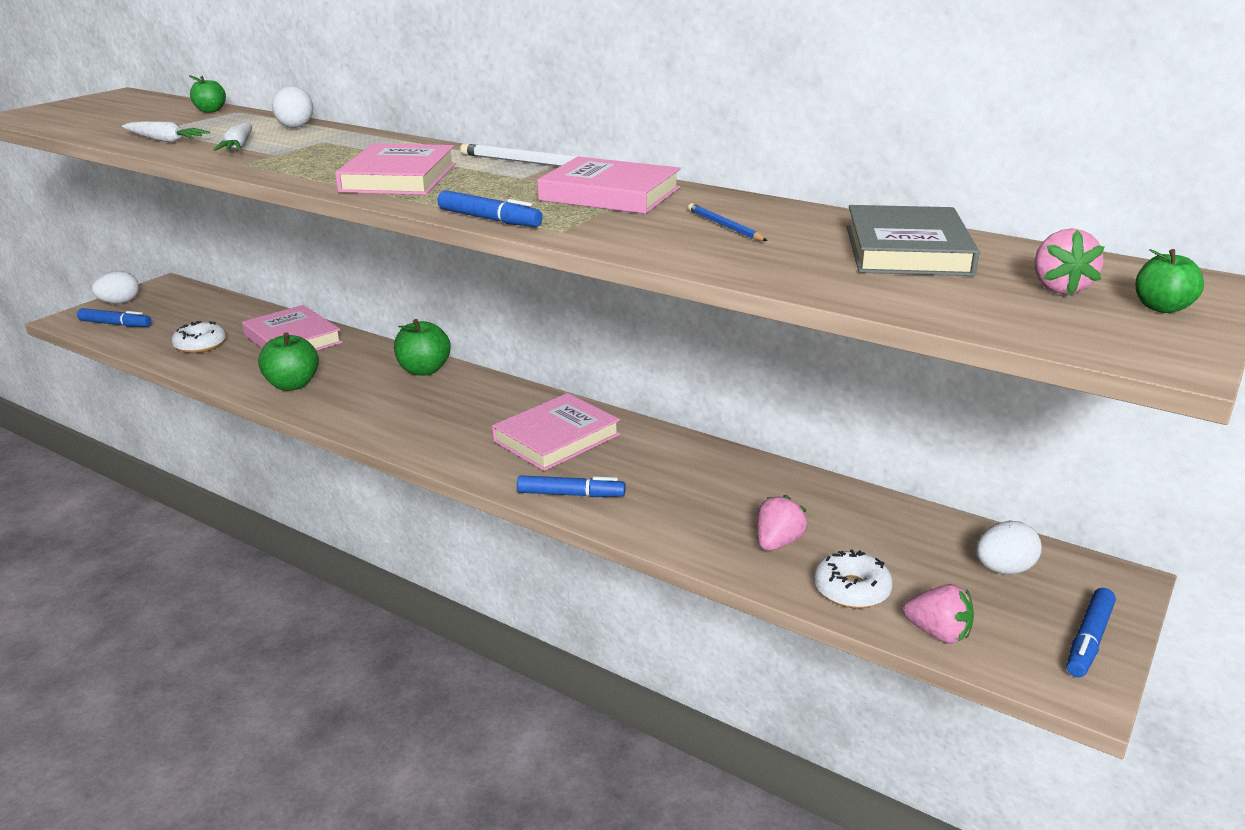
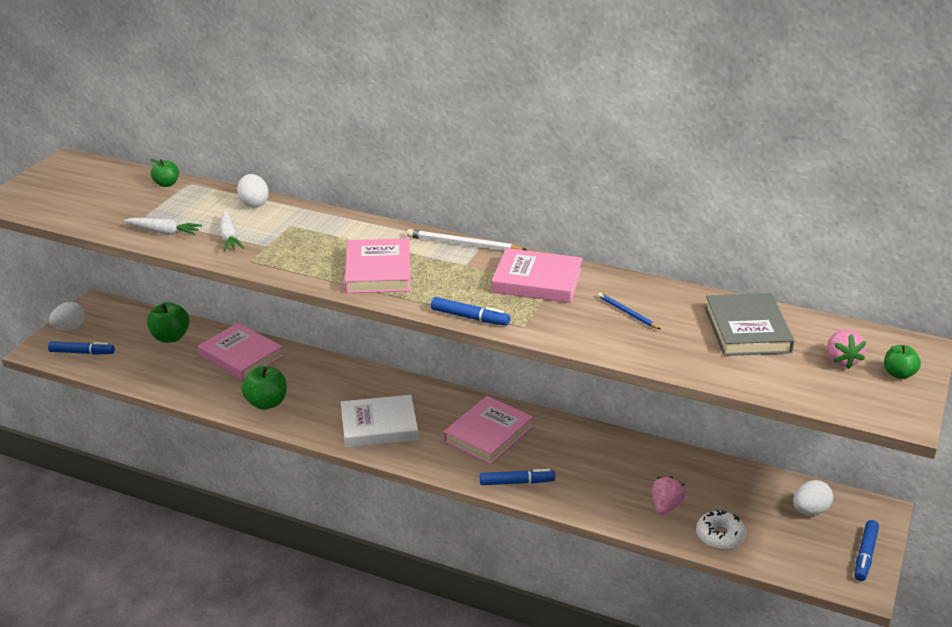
camera: 10 degrees left, 5 degrees up
(200, 345) = (168, 369): white donut -> none
(418, 418) = (379, 425): none -> white book
(424, 370) = (362, 379): green apple -> green apple (170, 337)
(938, 633) = (777, 561): pink strawberry -> none

